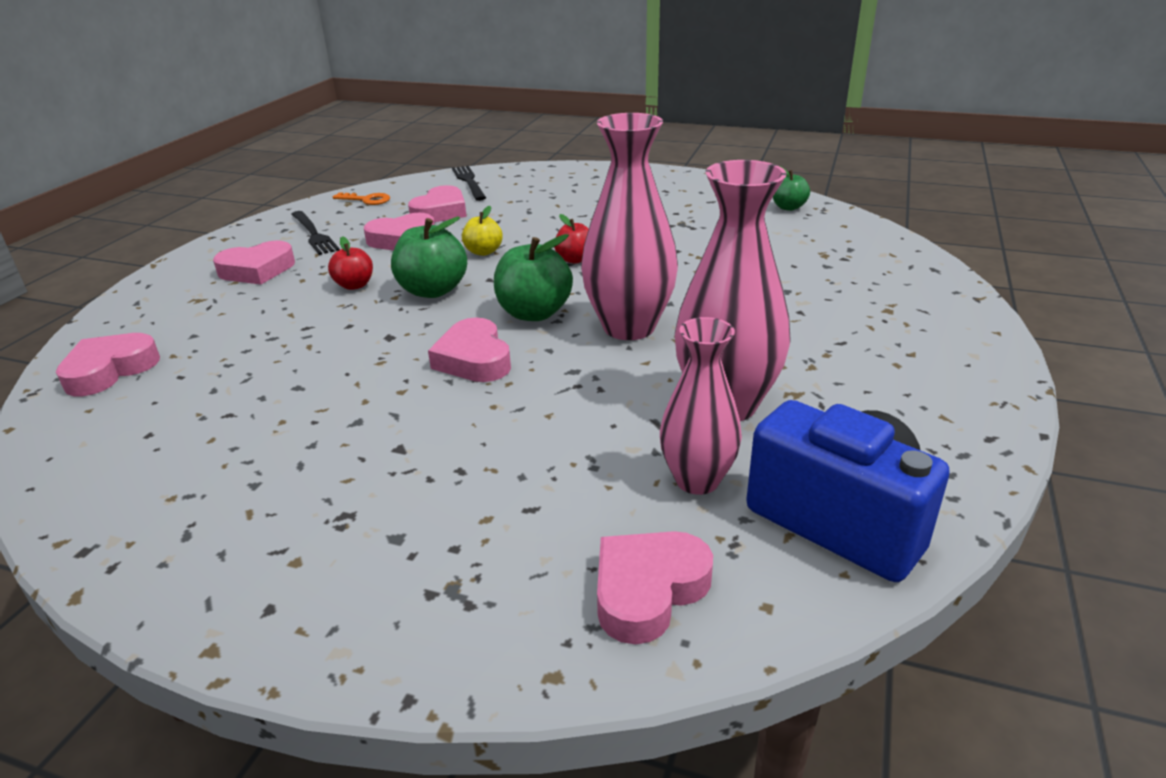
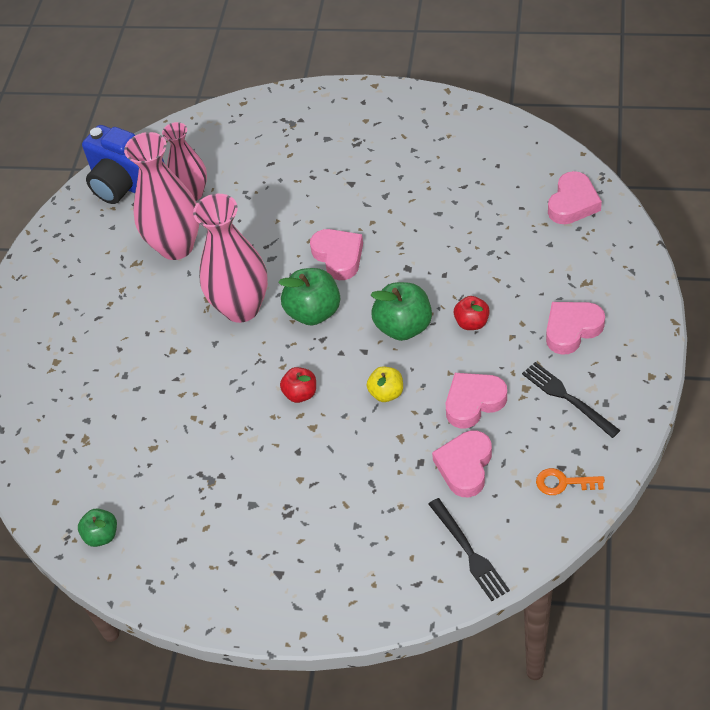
camera: 175 degrees right, 20 degrees up
(648, 590) = (211, 138): pink heart -> none

